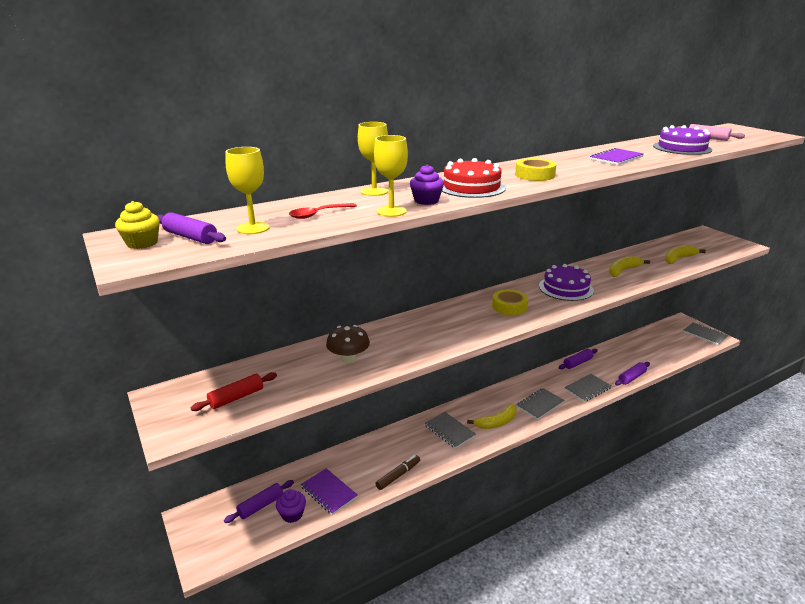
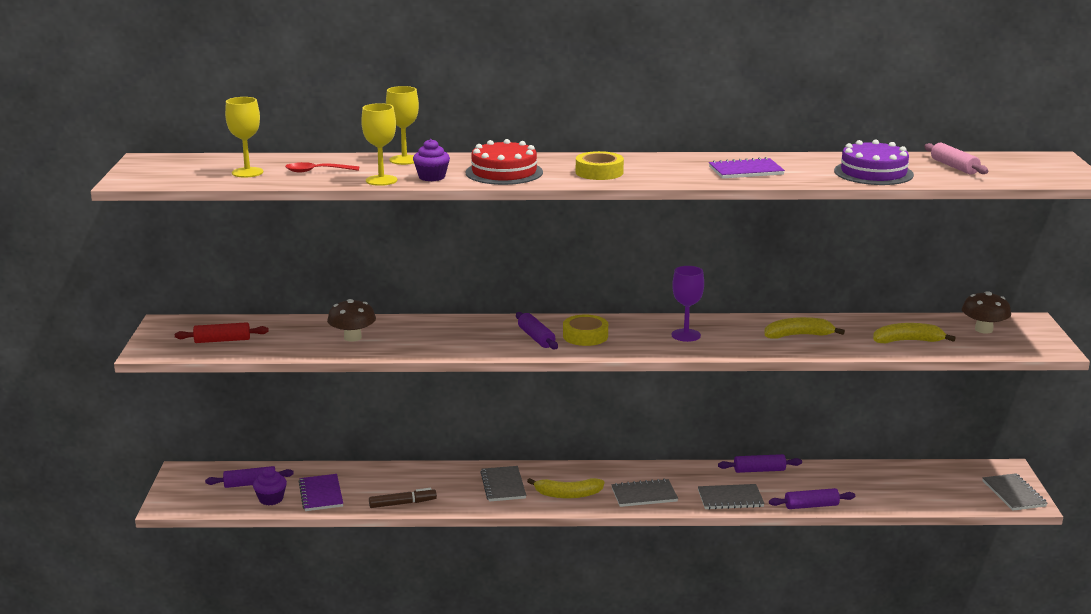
camera: 30 degrees right, 5 degrees down
(142, 243) = (154, 168): yellow cupcake -> none
(190, 237) = (192, 170): purple rolling pin -> purple rolling pin (536, 338)
(565, 288) = (686, 335): purple cake -> purple goblet
(697, 242) = (983, 329): none -> brown mushroom

